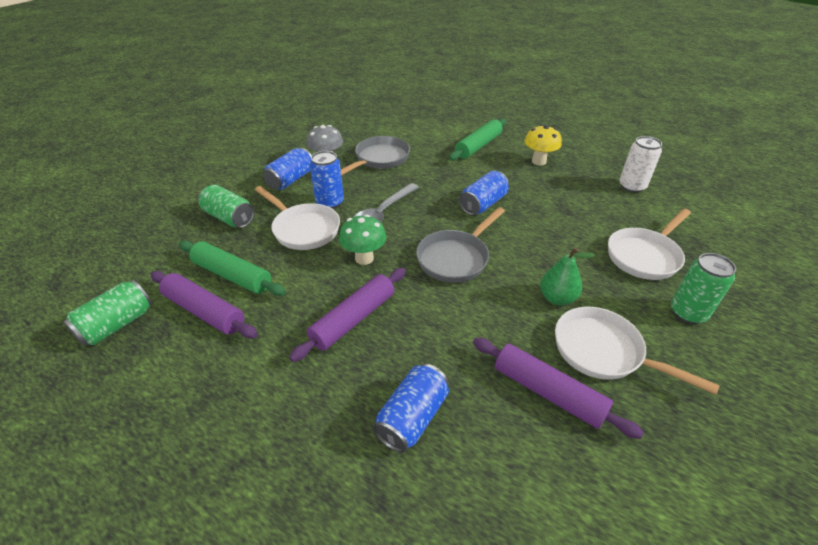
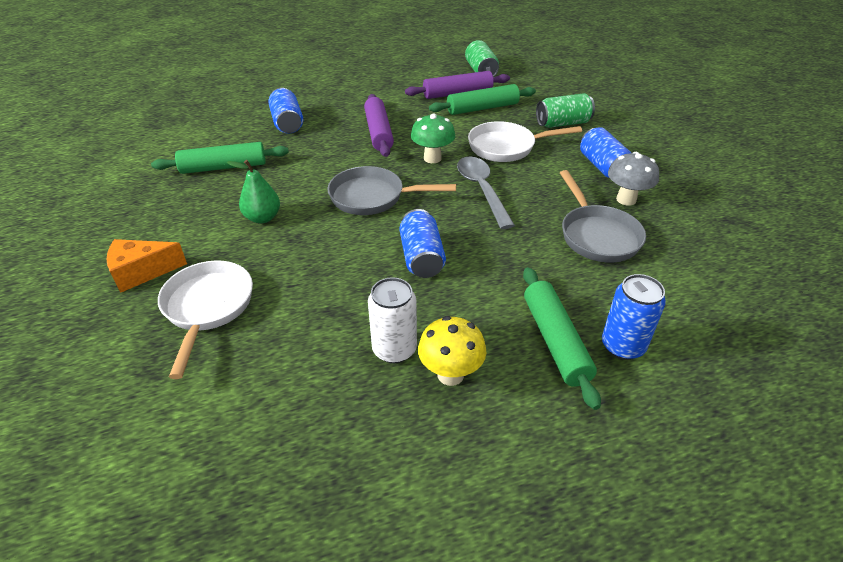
camera: 130 degrees right, 0 degrees up
(330, 202) = (534, 172): blue can -> blue can (622, 346)
(455, 258) = (372, 197): grey pan -> grey pan turned 75 degrees counterclockwise
(547, 392) = (223, 167): purple rolling pin -> green rolling pin
(603, 352) = (201, 205): white pan -> none
(632, 186) = (284, 423): white can -> white can (394, 349)
(687, 313) = (142, 272): green can -> orange cheese

